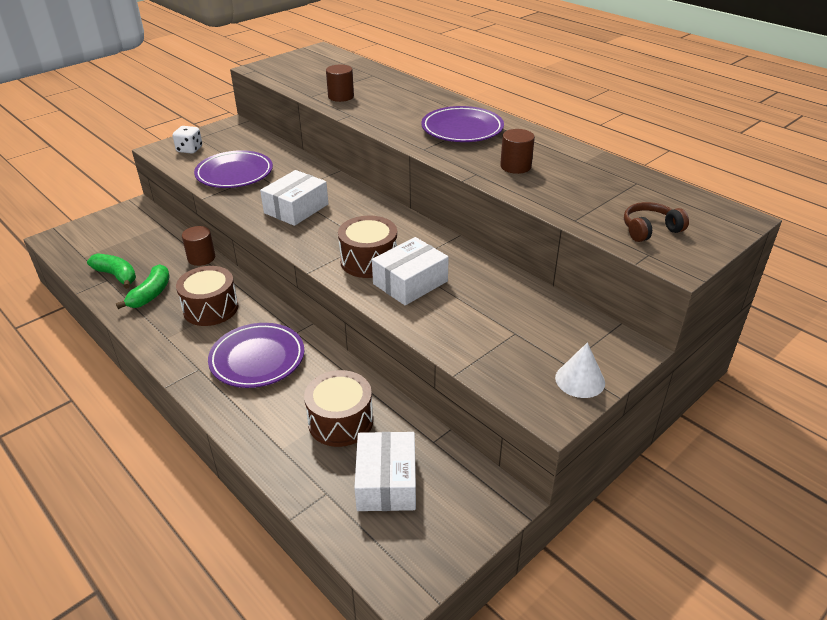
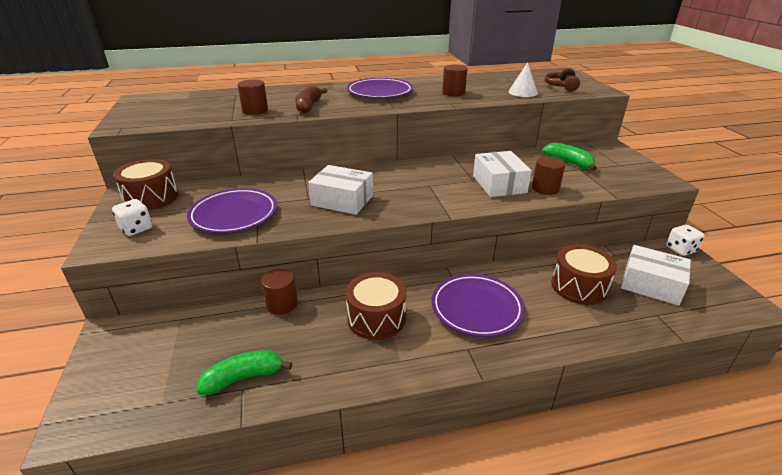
camera: 60 degrees left, 5 degrees down
(151, 294) = (311, 356): green banana -> green banana (569, 163)
(296, 208) = (342, 200): white box -> white box turned 45 degrees counterclockwise
(369, 261) = (456, 191): brown drum -> brown drum (151, 198)
(377, 112) = (309, 106): none -> brown banana
(428, 316) = (545, 188): none -> brown cylinder
(499, 506) = (680, 249): none -> white dice
(580, 380) = (635, 165): white cone -> white cone (522, 92)

